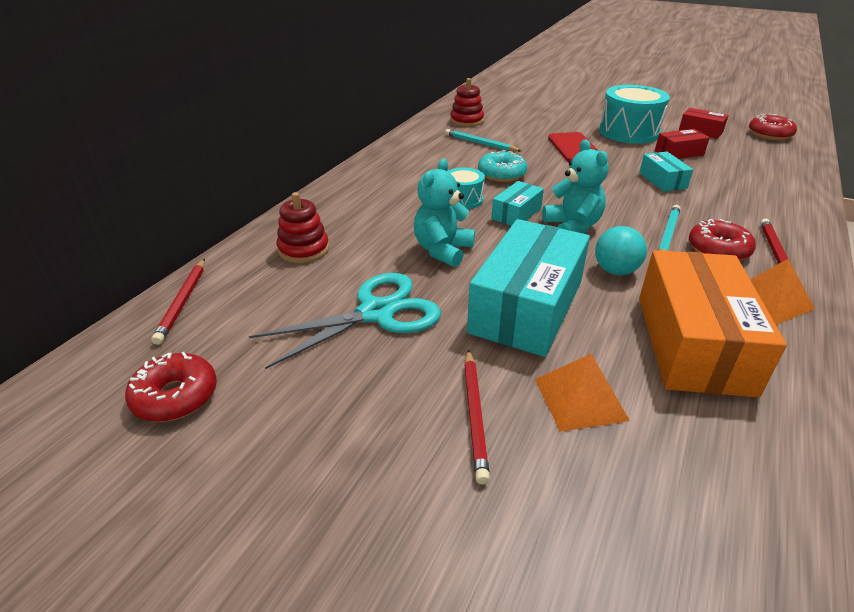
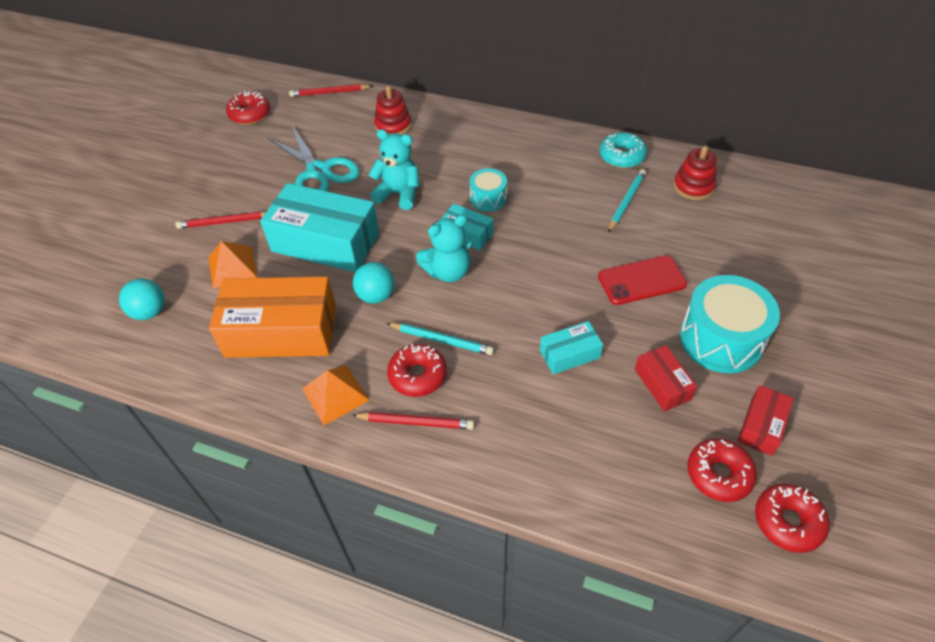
camera: 85 degrees right, 15 degrees up
(501, 174) = (550, 221): turquoise donut -> turquoise donut (622, 156)
(702, 506) = (150, 312): none -> turquoise ball
(747, 146) = (719, 474): none -> red donut

